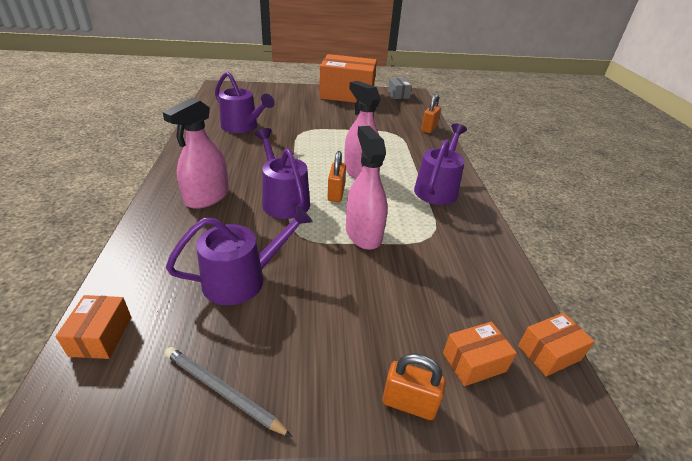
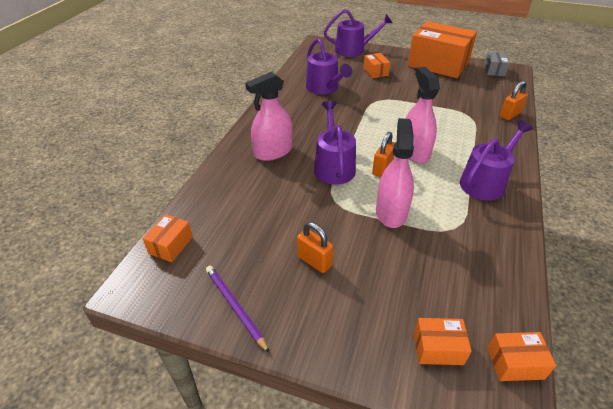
camera: 25 degrees right, 5 degrees up
(222, 391) = (235, 307): grey pencil -> purple pencil
(242, 279) = (276, 228): purple watering can -> purple watering can (353, 50)
(290, 106) = (375, 72): none -> orange box
(409, 403) = (366, 361): orange padlock -> orange padlock (314, 261)

